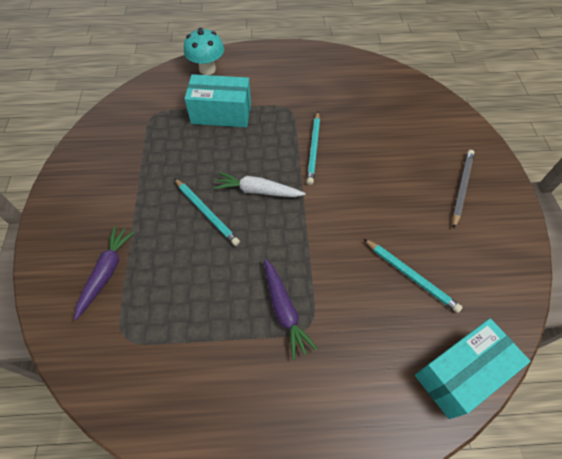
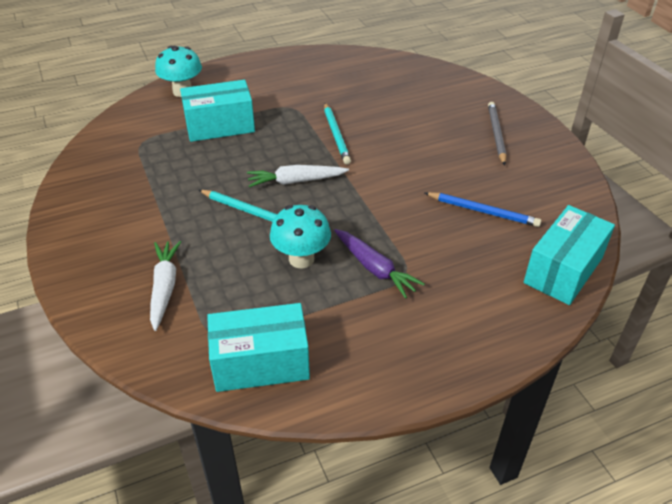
camera: 20 degrees left, 15 degrees down
(106, 272) = (164, 287): purple carrot -> white carrot
(145, 381) = (261, 363): none -> turquoise box
(226, 278) = (301, 259): none -> turquoise mushroom
(410, 276) = (483, 211): turquoise pencil -> blue pencil

